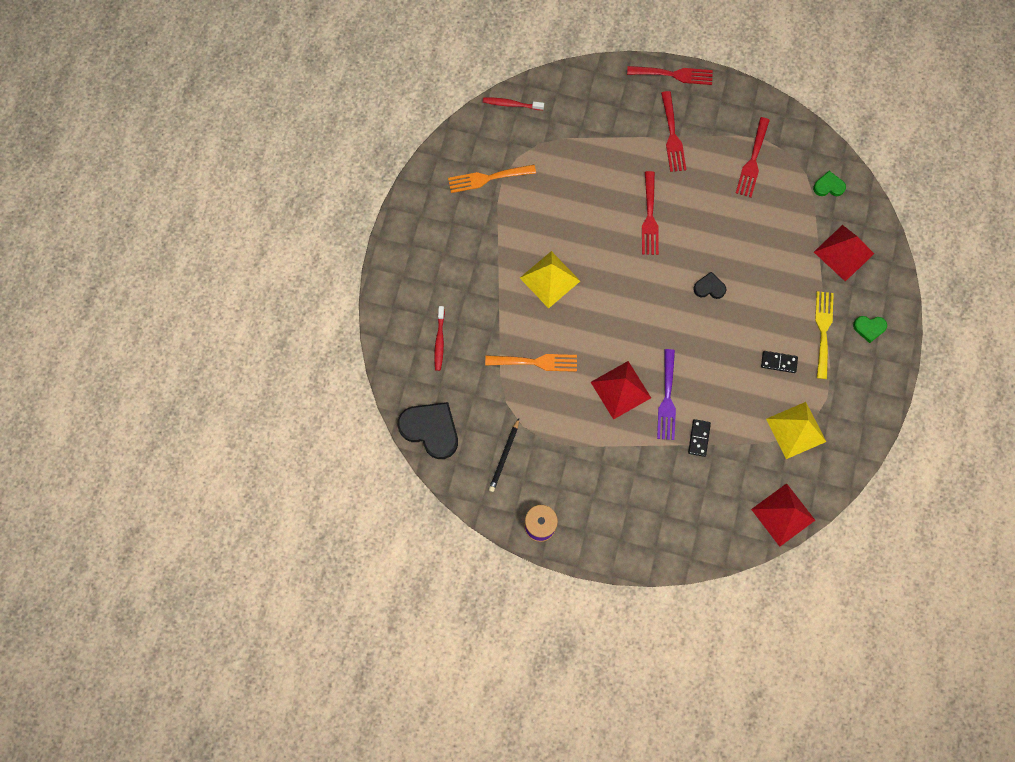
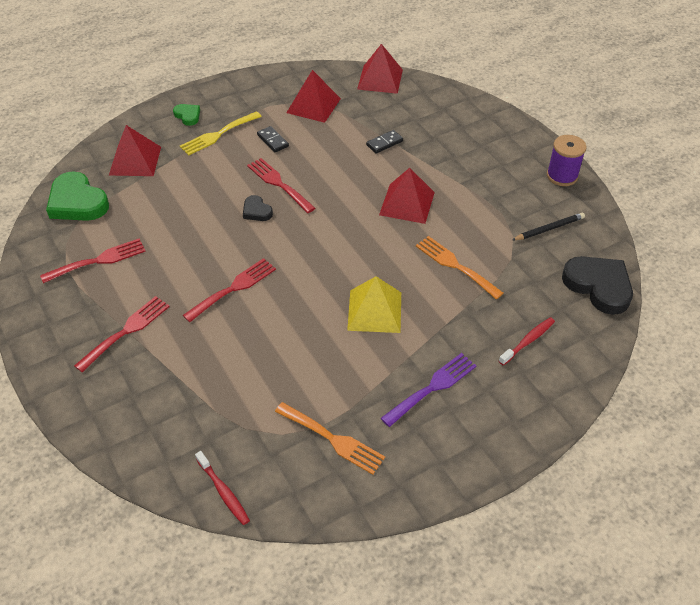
camera: 135 degrees left, 25 degrees down
(431, 430) = (598, 286): black heart -> black heart turned 150 degrees clockwise
(667, 399) = (379, 175): purple fork -> purple fork (432, 387)
(674, 74) = (48, 379): red fork -> red fork (278, 184)
(796, 430) = (313, 105): yellow pyramid -> red pyramid
(828, 186) = (77, 202): green heart -> green heart, size x1.97

